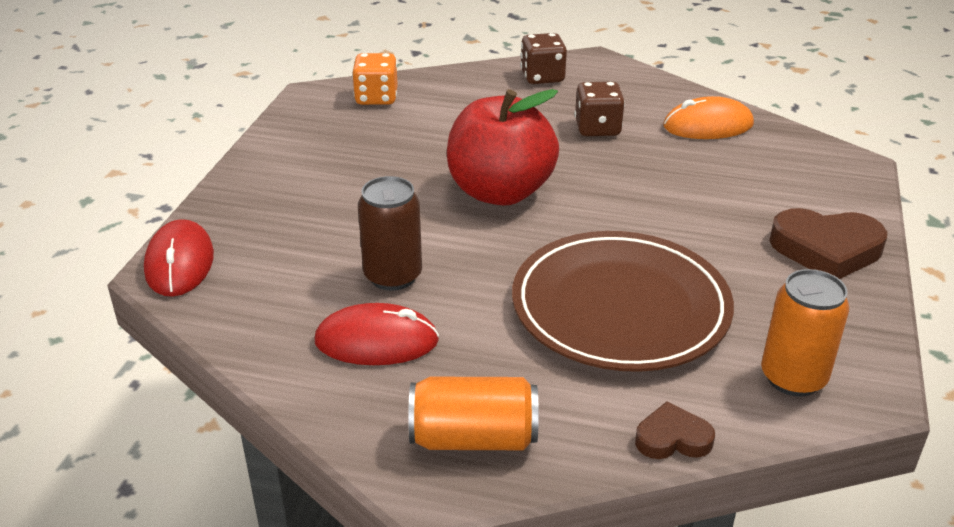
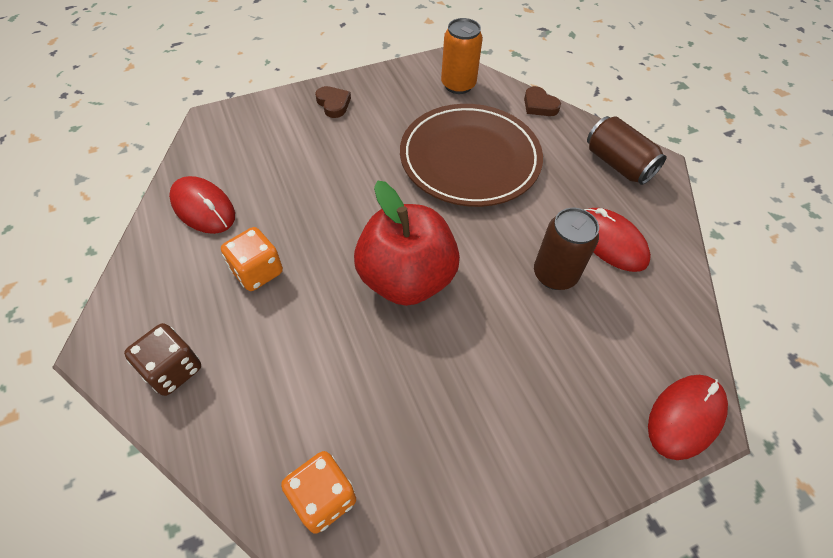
camera: 130 degrees left, 20 degrees up
(473, 438) = (618, 164): orange can -> brown can
(597, 128) = (257, 271): brown dice -> orange dice
(708, 125) = (203, 208): orange mouse -> red mouse
(826, 249) = (333, 104): brown heart -> brown heart, size x0.56

